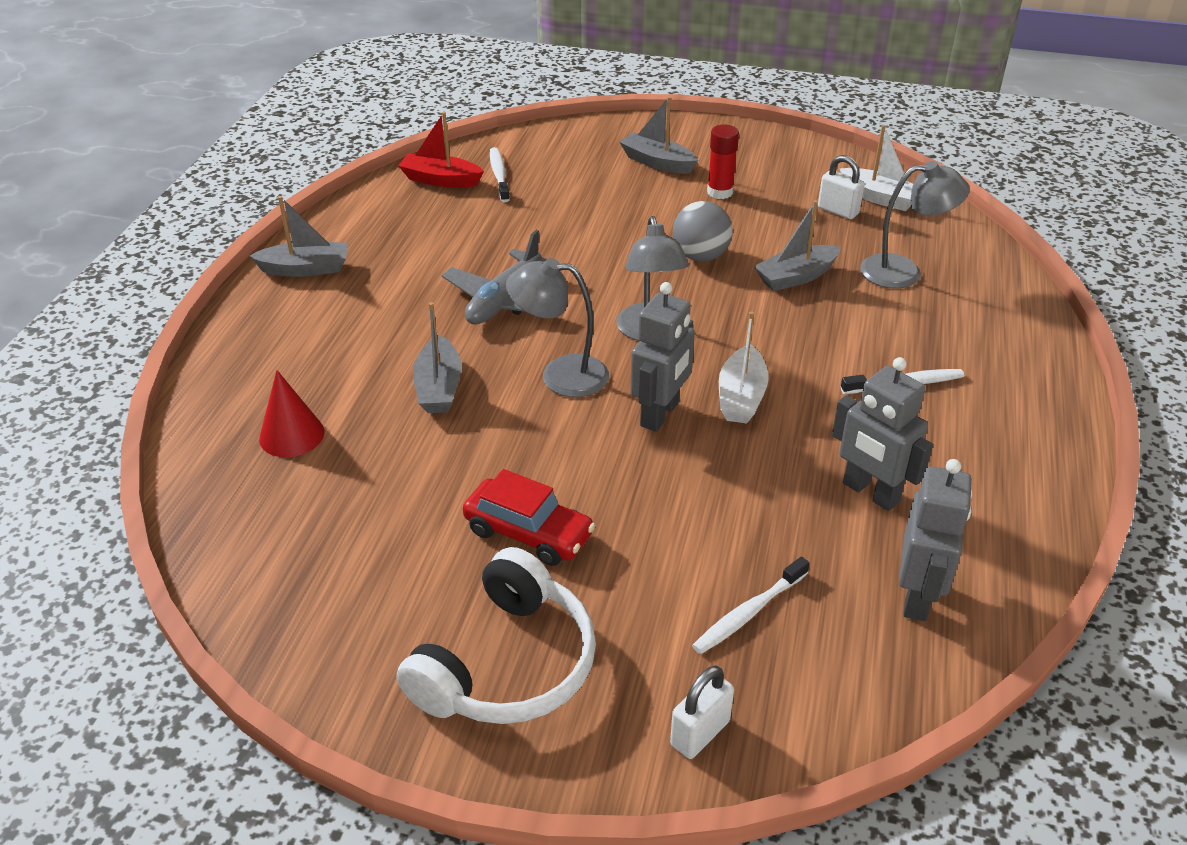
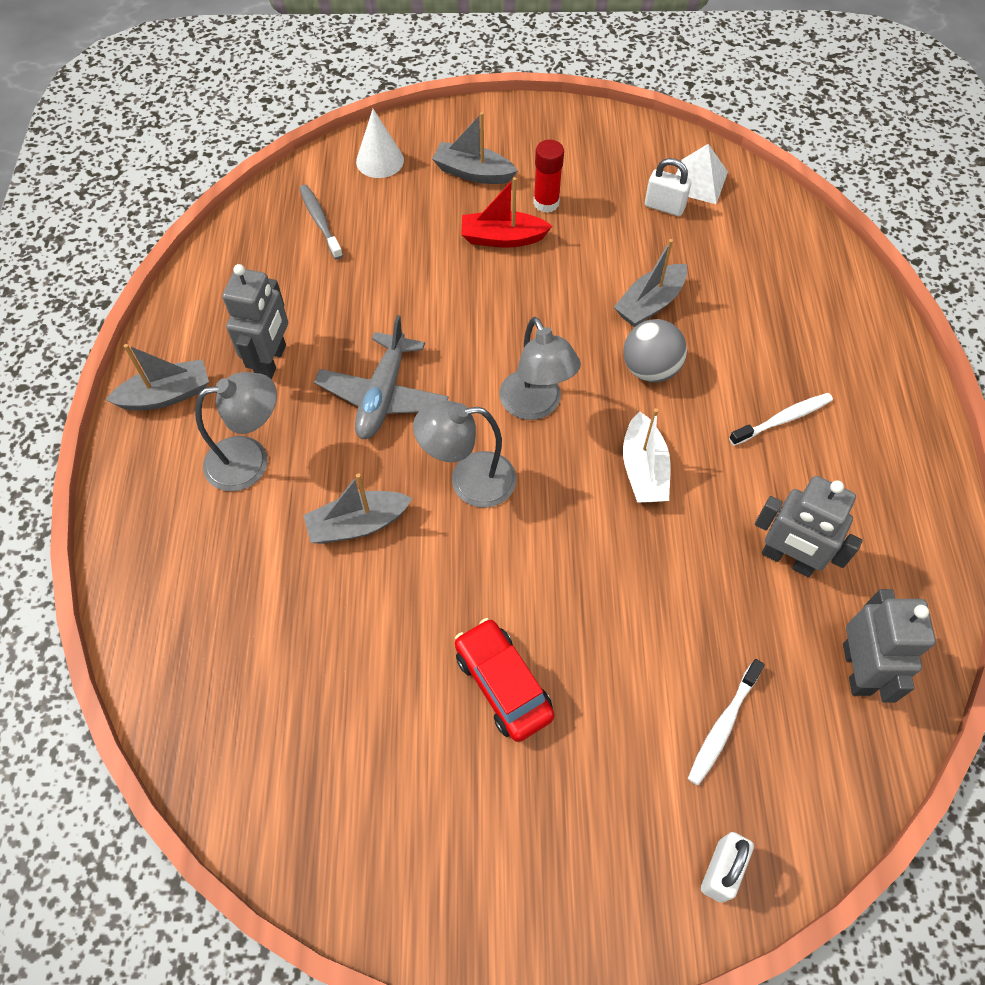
camera: 15 degrees left, 20 degrees up
(292, 435) = (235, 620): red cone -> none
(439, 387) = (358, 524): grey boat -> grey boat turned 90 degrees clockwise
(441, 180) = (262, 240): red boat -> red boat (502, 238)
(499, 175) = (320, 221): white toothbrush -> grey toothbrush
(507, 664) = (533, 842): white headphones -> none
(528, 533) = (503, 684): red car -> red car turned 135 degrees counterclockwise
(572, 143) = (380, 161): none -> white cone
(660, 414) = (577, 509): grey robot -> grey robot (271, 361)
(700, 256) = (553, 295): grey ball -> grey ball (650, 369)
(880, 198) = (698, 181): white boat -> white pyramid
(903, 271) = (745, 276): grey lamp -> grey lamp (250, 460)

